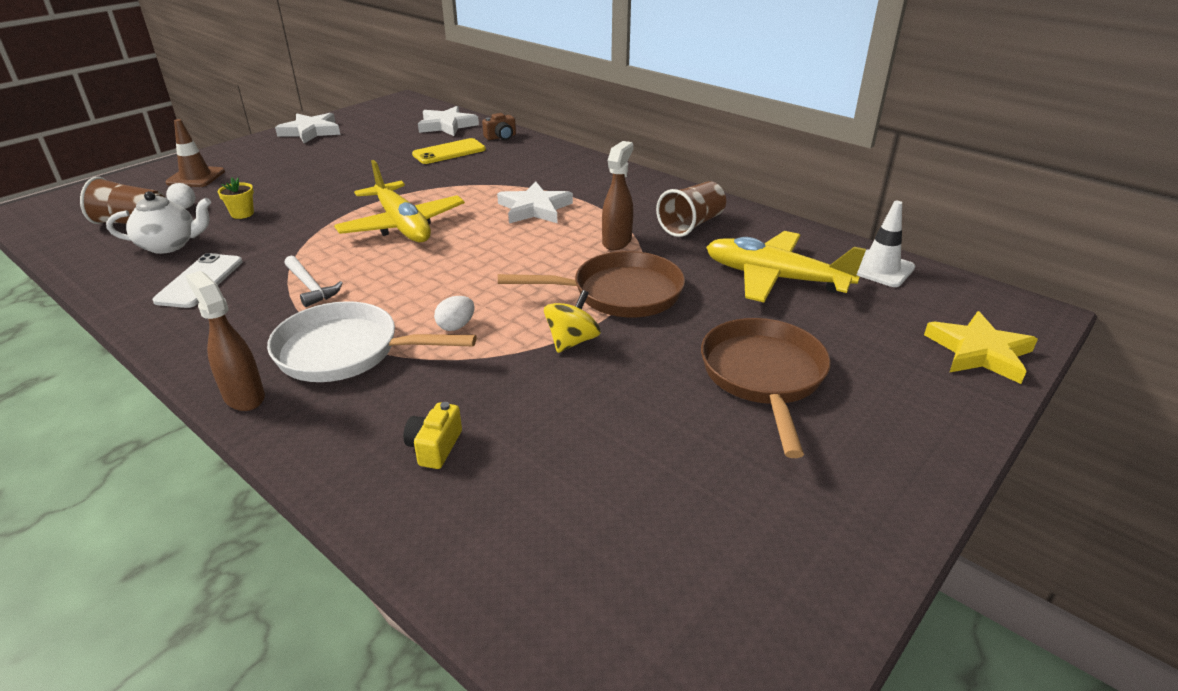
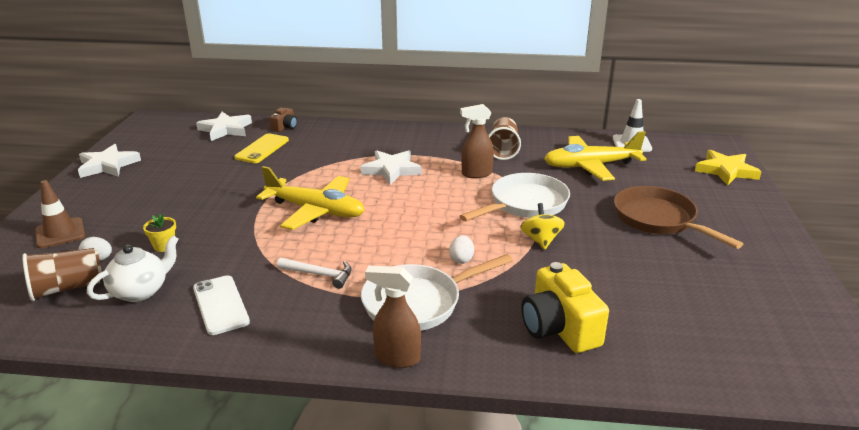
camera: 35 degrees left, 5 degrees down
(435, 447) = (559, 328): yellow camera -> yellow camera, size x1.95
(617, 241) = (476, 174): brown spray bottle -> brown spray bottle turned 90 degrees counterclockwise
(619, 293) = (524, 204): brown pan -> white pan

